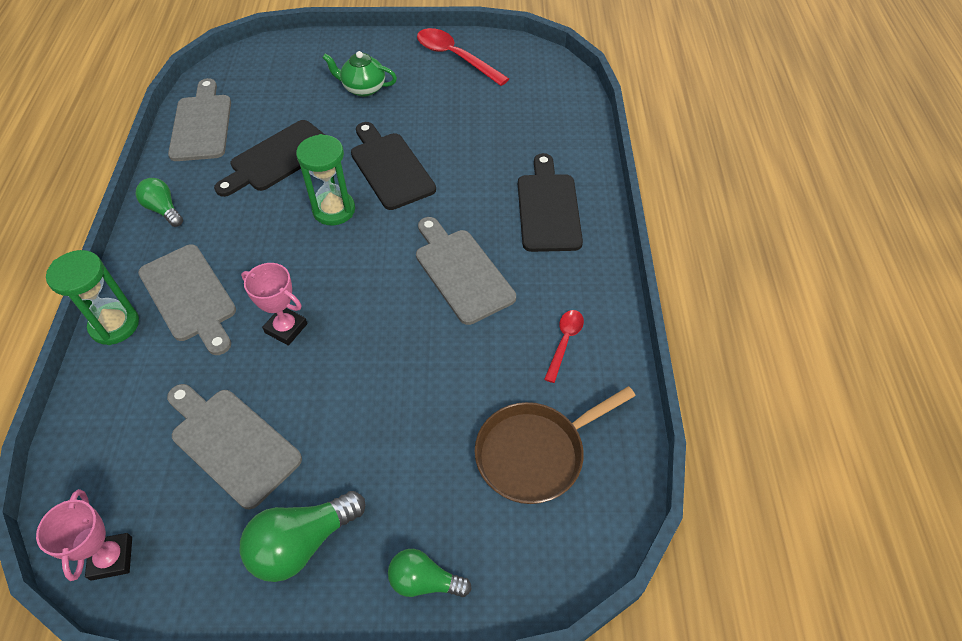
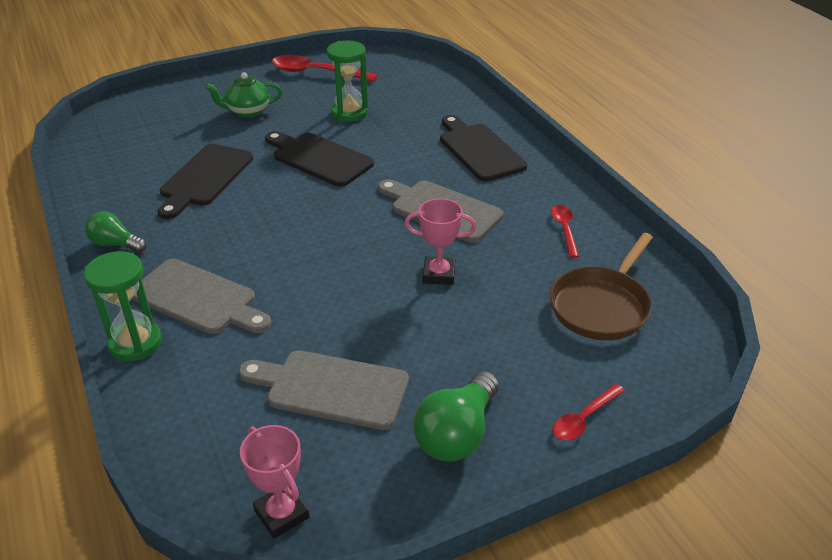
camera: 25 degrees left, 15 degrees down
(202, 124) = (103, 173): grey cutting board -> none
(286, 328) = (314, 293): pink trophy -> pink trophy (439, 274)
(334, 210) = (290, 200): green hourglass -> green hourglass (349, 113)
(424, 581) = (583, 419): green light bulb -> red spoon

